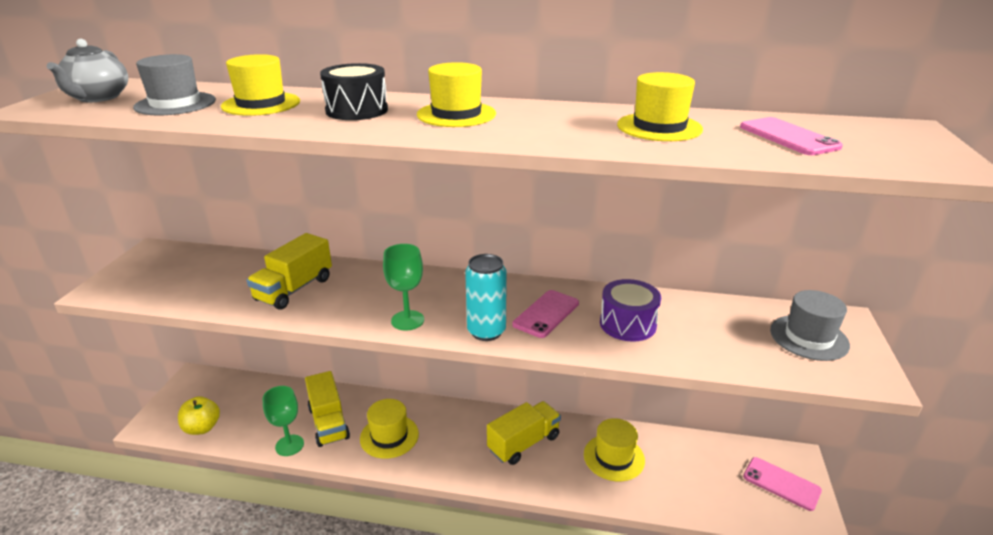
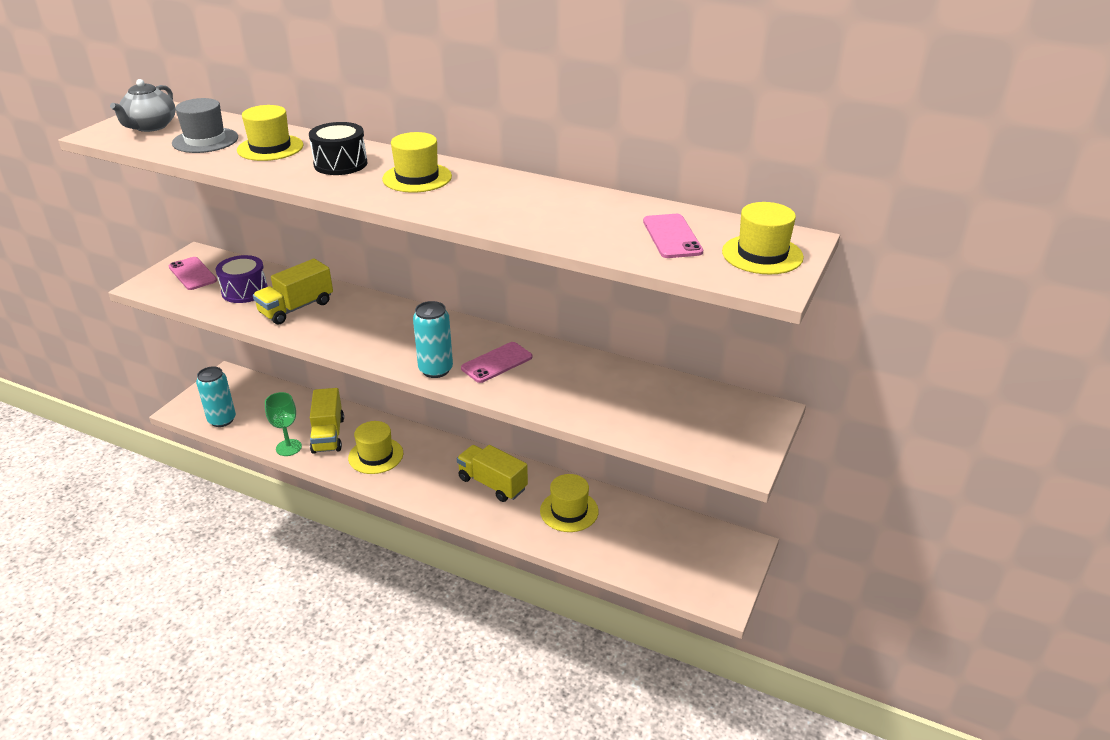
camera: 15 degrees right, 5 degrees up
(202, 428) = (222, 420): yellow apple -> turquoise can
(407, 320) = (376, 350): green goblet -> none
(524, 443) = (492, 484): yellow truck -> yellow truck turned 120 degrees counterclockwise
(627, 324) = (562, 383): purple drum -> purple drum (244, 291)
(659, 127) = (573, 212): yellow hat -> yellow hat (762, 254)
(781, 483) = (715, 563): pink phone -> pink phone (193, 274)
(809, 337) = (719, 421): grey hat -> none

